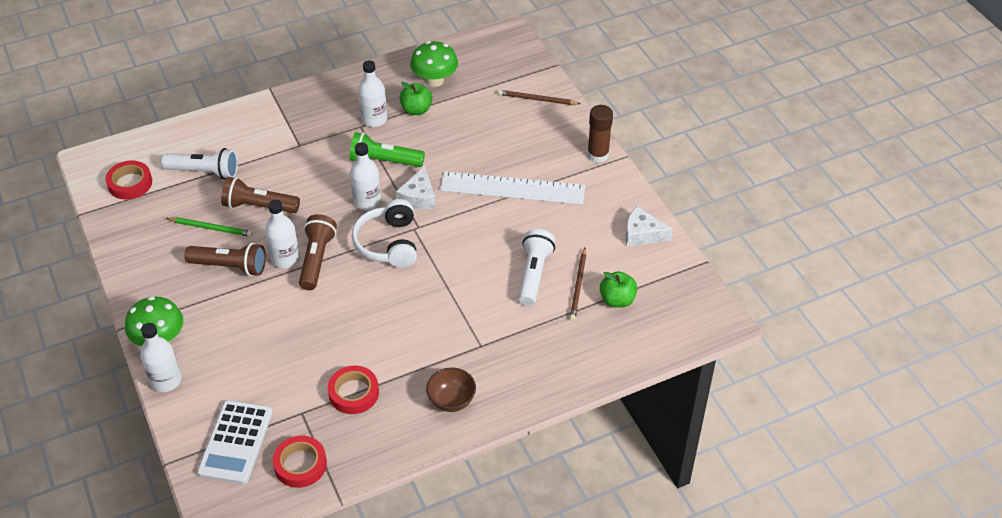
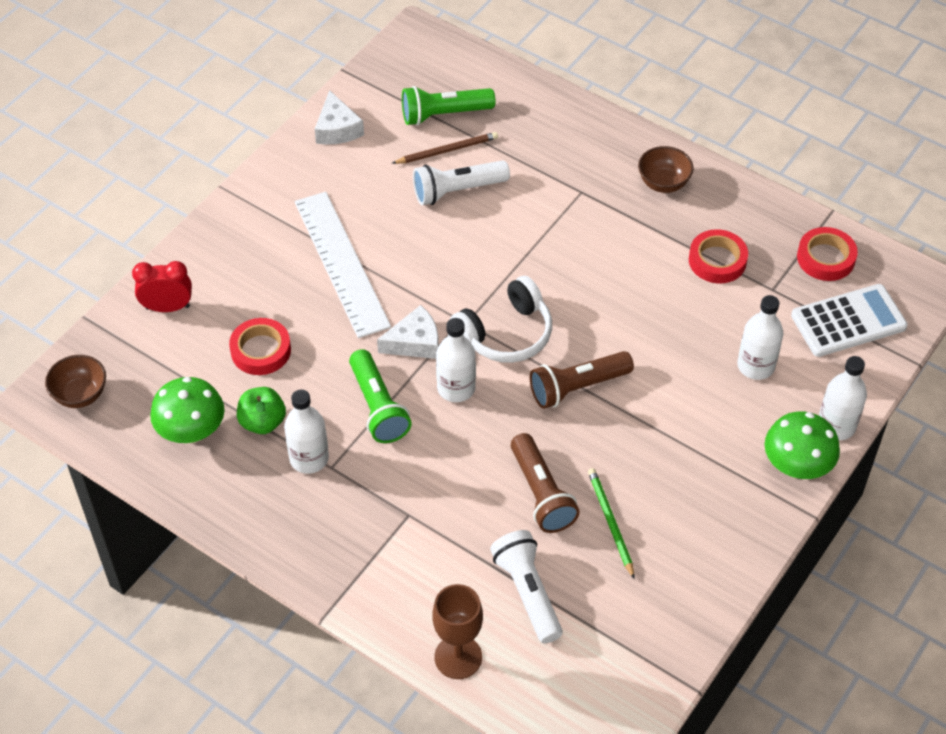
camera: 120 degrees left, 5 degrees up
(130, 183) = (607, 668): red tape -> red tape (261, 350)
(196, 129) = (458, 657): none -> brown goblet
(230, 266) = (650, 465): brown flashlight -> none
(285, 258) = (599, 418): white bottle -> white bottle (755, 366)
(498, 47) = (80, 395): none -> brown bowl
(537, 99) = (167, 307): brown pencil -> red clock
(598, 155) = (235, 211): brown glue stick -> none
(617, 300) = (444, 115): green apple -> green flashlight

